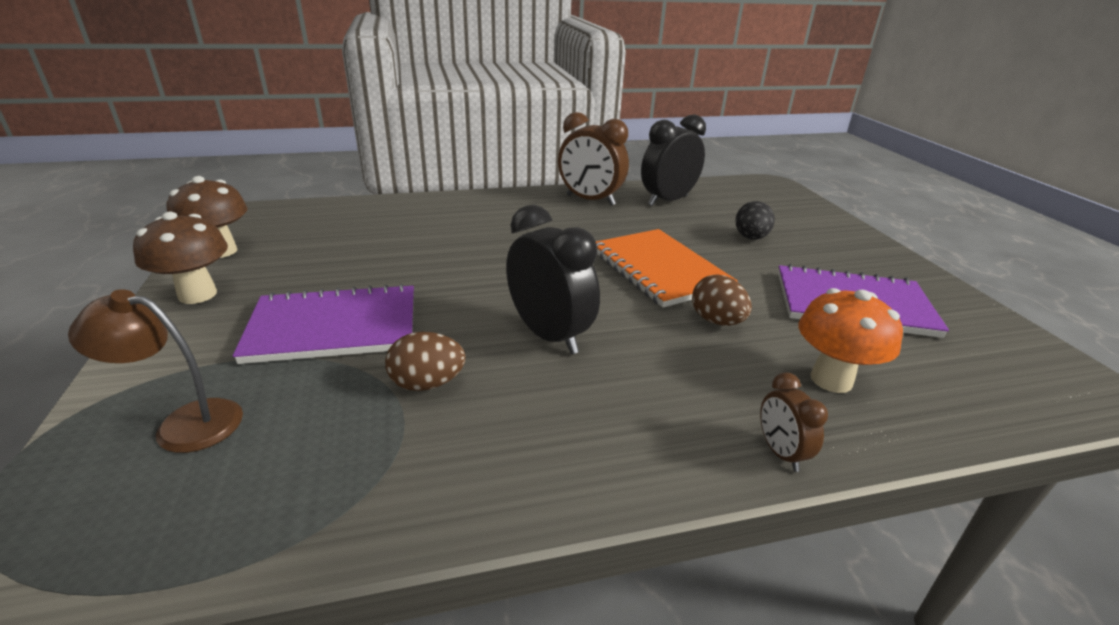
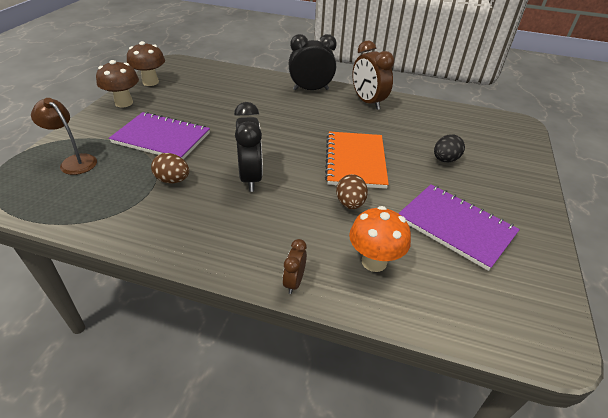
camera: 30 degrees right, 10 degrees up
(667, 201) = (420, 116): black clock -> black clock (311, 89)

